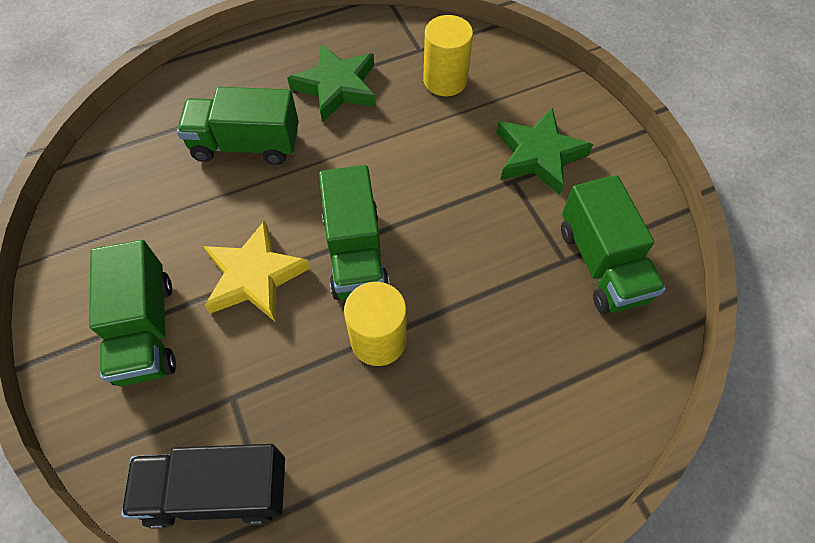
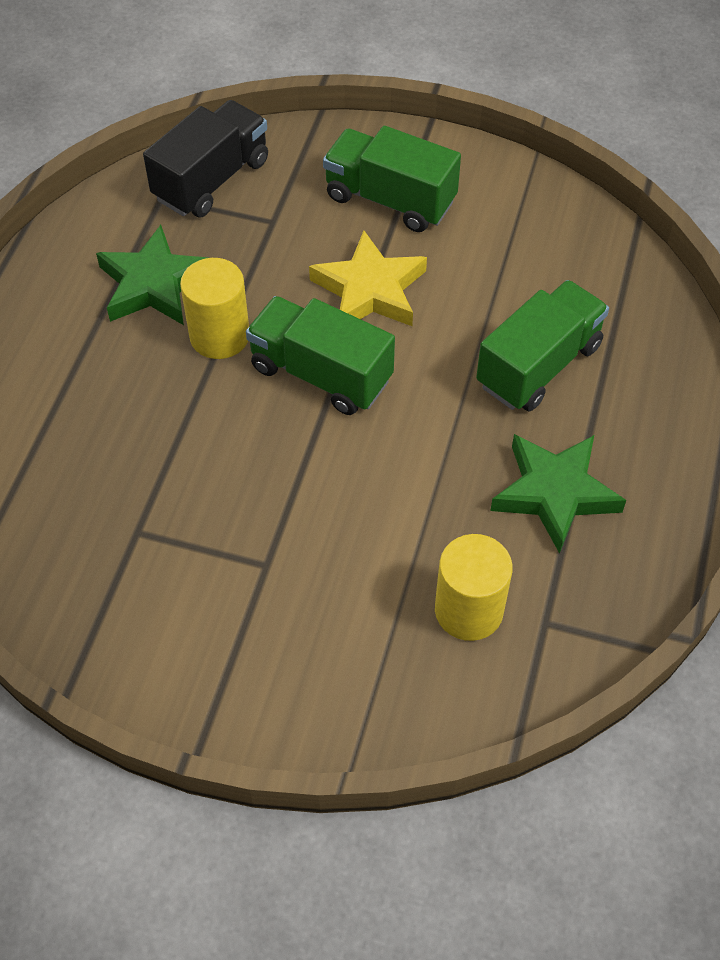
camera: 130 degrees right, 5 degrees down
(538, 155) = (272, 616): green star -> green star (154, 284)
(602, 263) = (100, 560): green truck -> none

